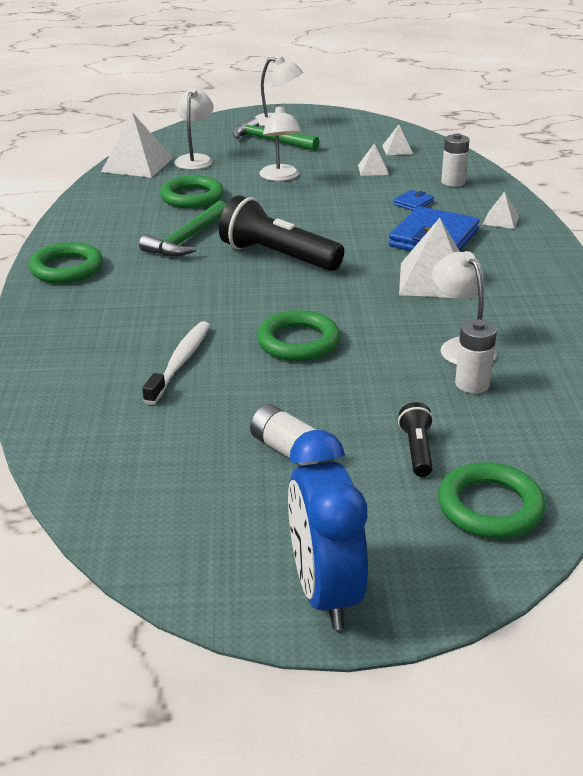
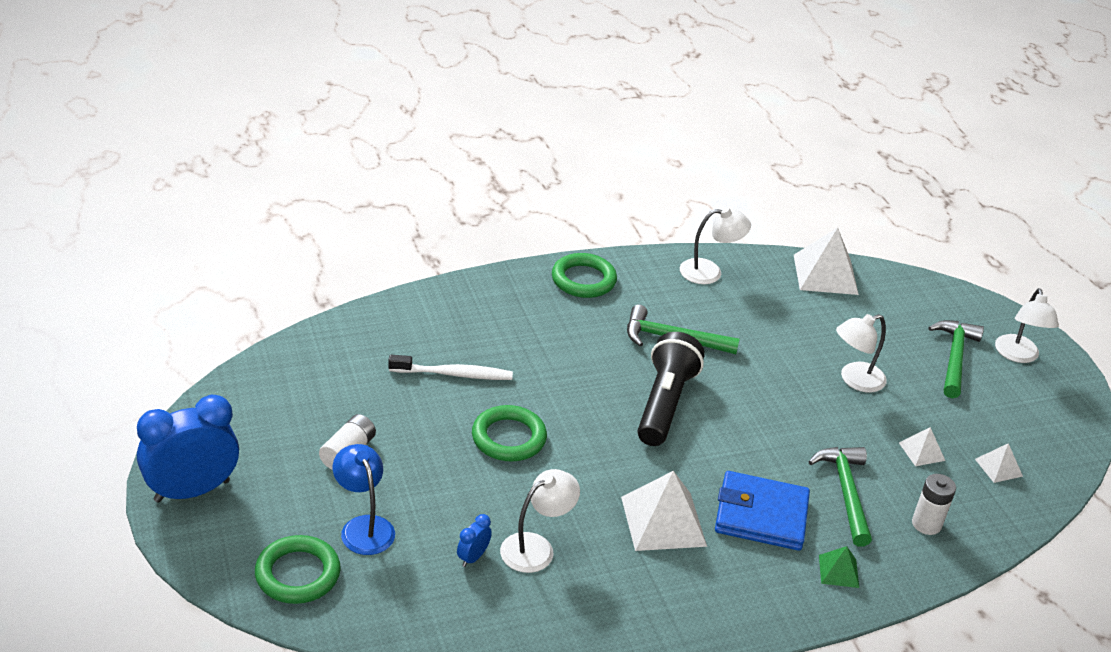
camera: 70 degrees right, 5 degrees up
(192, 197) = (767, 325): green ring -> none
(195, 159) = (864, 311): white lamp -> white lamp (709, 272)
(413, 203) = (845, 492): blue wallet -> green hammer
(417, 450) = (364, 527): black flashlight -> blue lamp
(472, 384) = (473, 557): white battery -> blue clock
(501, 220) = (838, 571): white pyramid -> green pyramid

